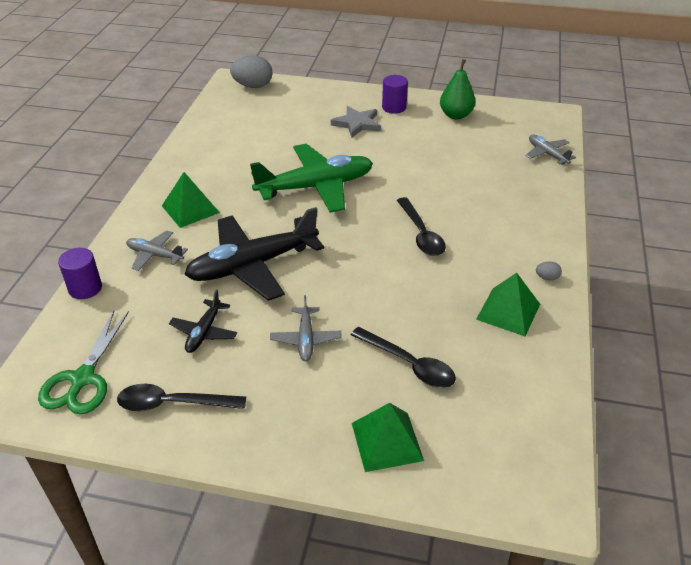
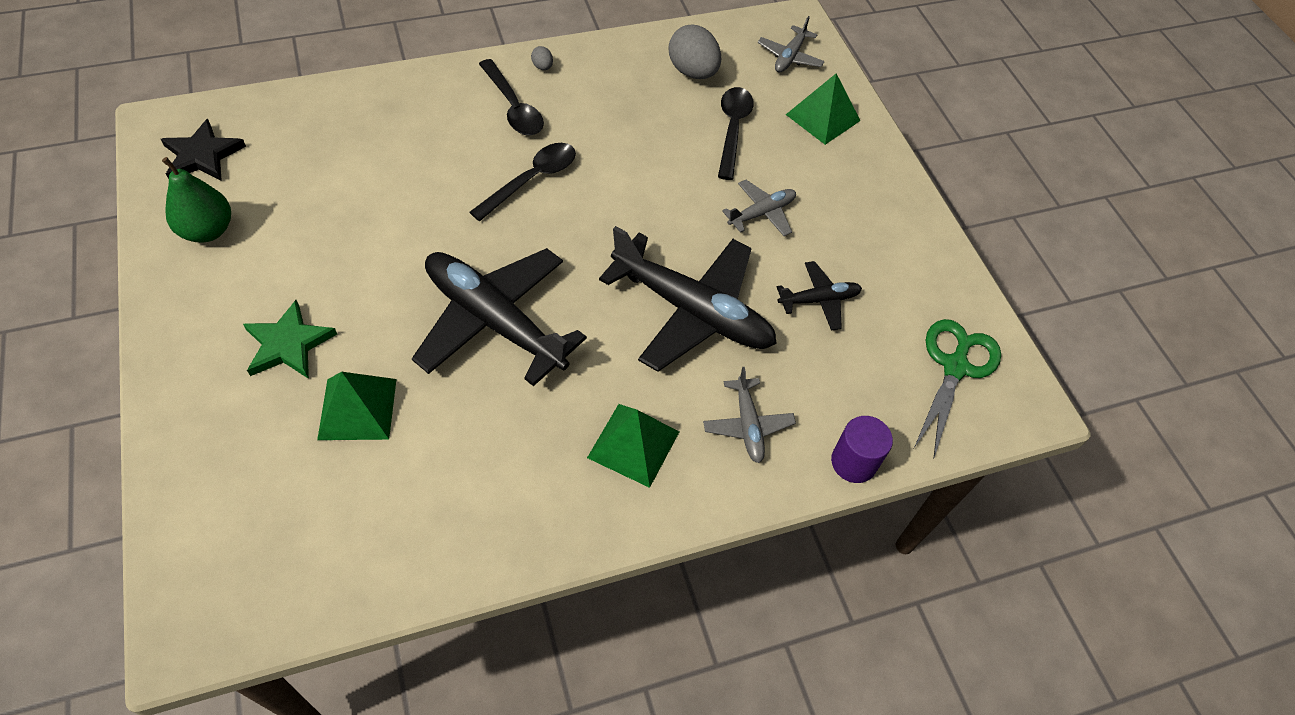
camera: 125 degrees left, 15 degrees up
(82, 379) = (955, 367): green scissors -> green scissors turned 45 degrees counterclockwise
(172, 403) = (914, 275): black spoon -> black spoon (513, 107)
(253, 86) = (202, 579): grey egg -> grey egg (693, 72)
(316, 187) = (494, 321): green plane -> black plane
(357, 124) = (288, 344): grey star -> green star
(394, 107) = (210, 316): purple cylinder -> none
(508, 311) = (613, 82): green pyramid -> green pyramid (357, 408)
(519, 122) = (202, 155): none -> black star
(547, 154) = (283, 111): grey plane -> grey plane (789, 57)

